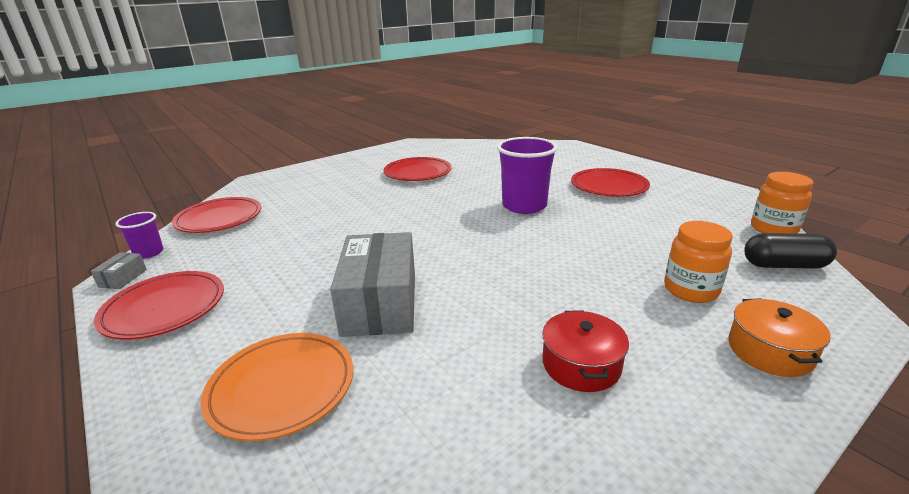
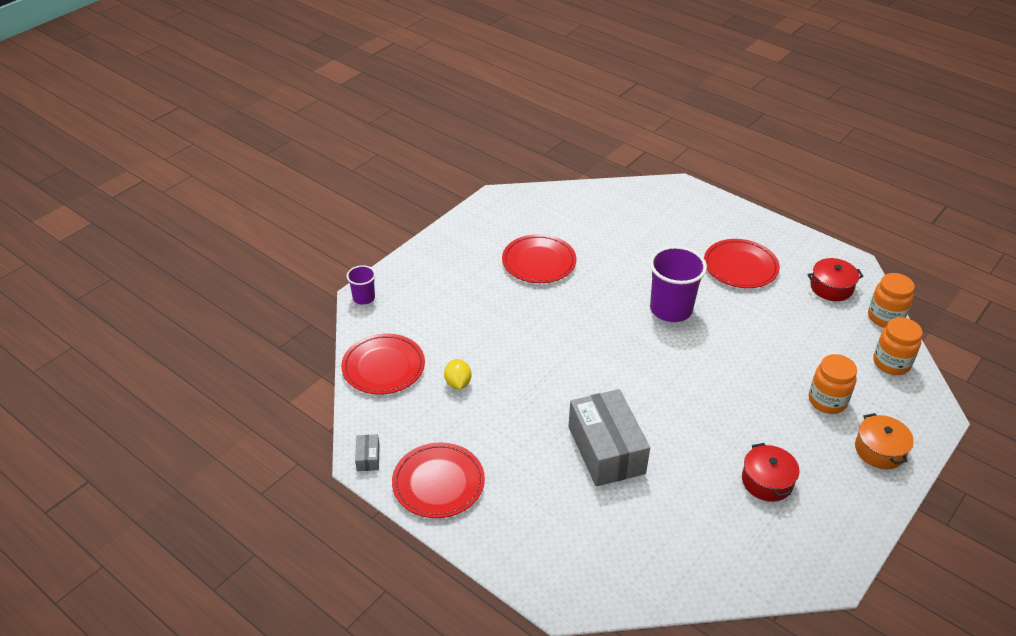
camera: 15 degrees left, 15 degrees up
(149, 253) = (359, 424): purple cup -> purple cup (364, 298)
(273, 235) = (458, 383): none -> yellow lemon
(282, 387) = (584, 533): orange plate -> none
(707, 205) = (831, 287): none -> red pot
(784, 265) = (891, 363): black capsule -> orange jar

